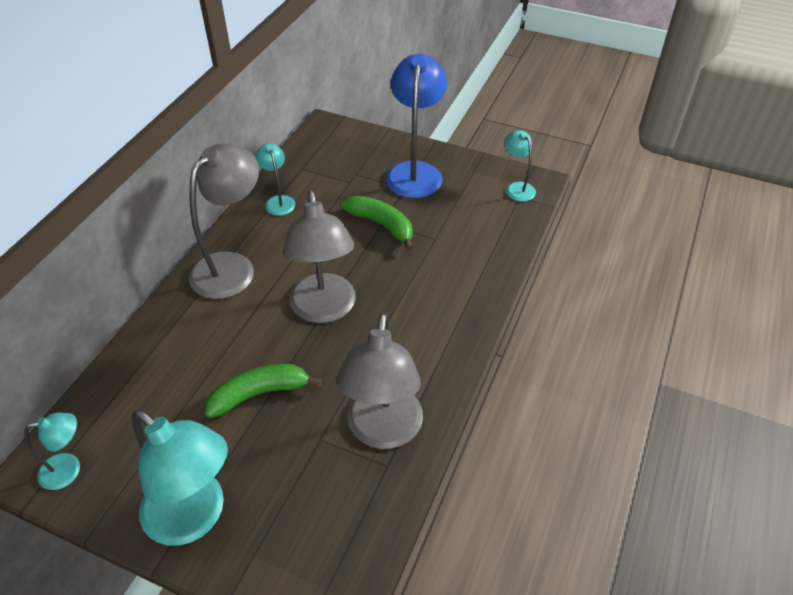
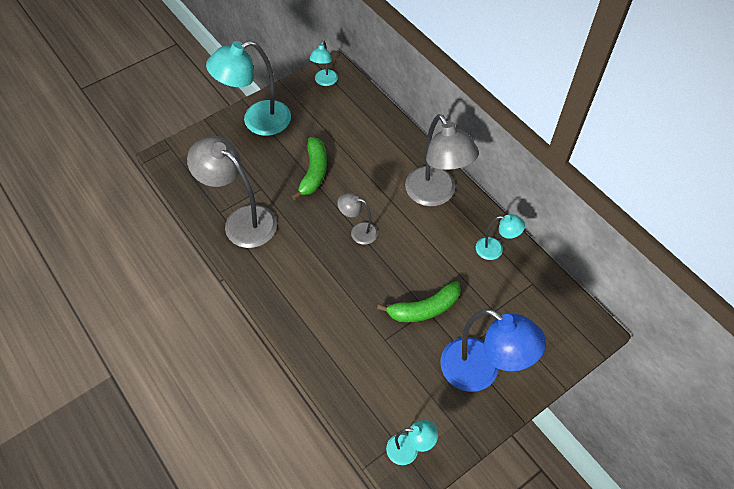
camera: 120 degrees right, 10 degrees up
(324, 310) = (358, 231): grey lamp -> grey lamp, size x0.51

